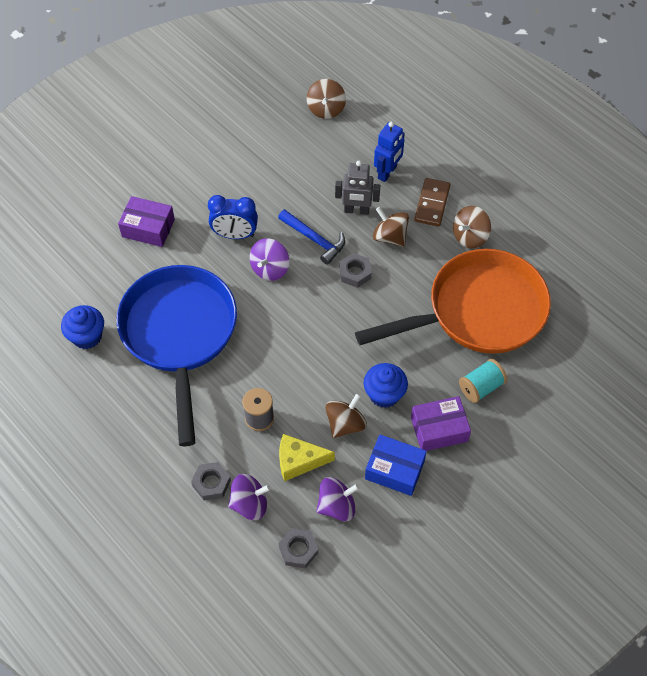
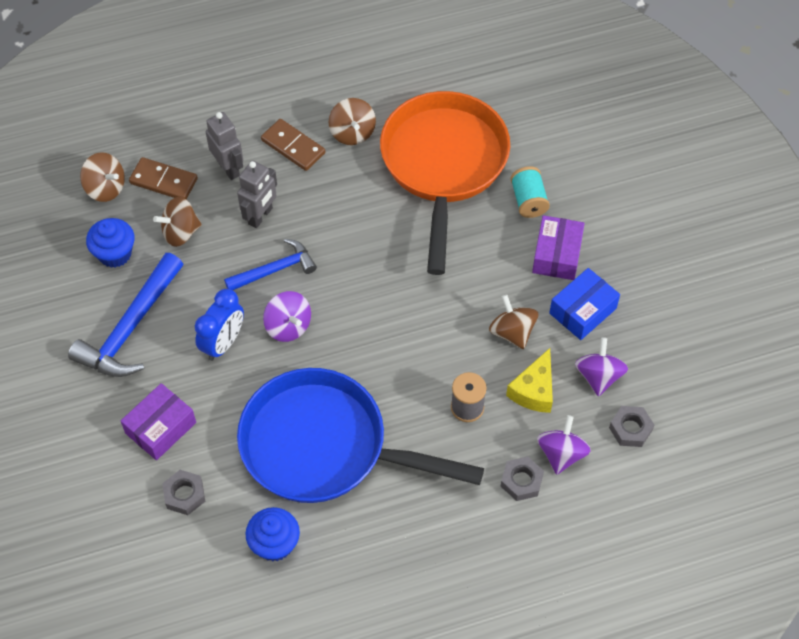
camera: 65 degrees left, 0 degrees up
(218, 175) = (130, 328): none -> blue hammer
(352, 139) = (163, 181): none -> brown domino
(355, 273) = (338, 250): grey nut -> grey nut (184, 495)
(384, 394) = (496, 284): blue cupcake -> blue cupcake (115, 254)
(387, 172) = (228, 168): blue robot -> grey robot
(390, 237) = (312, 201): brown spinning top -> brown spinning top (180, 232)

